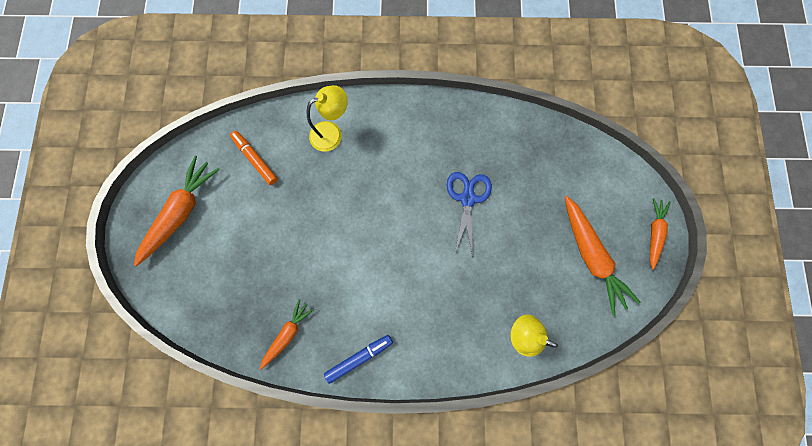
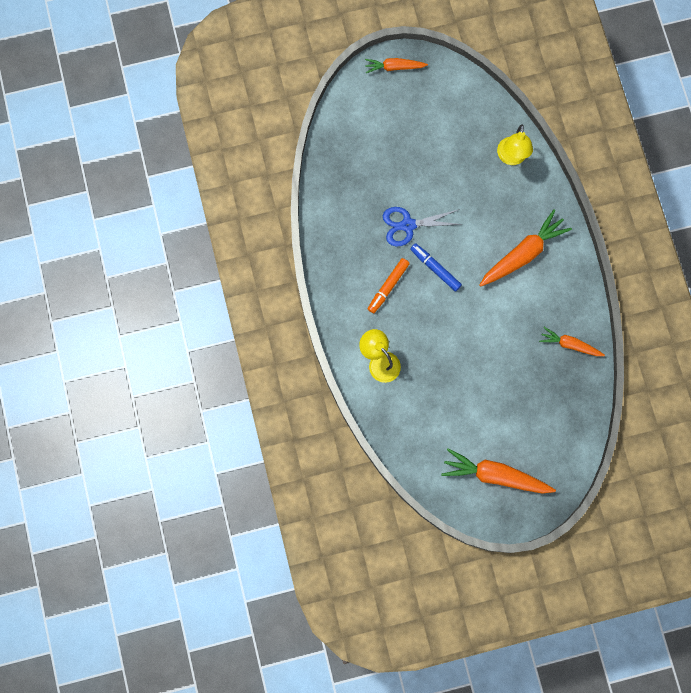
camera: 105 degrees left, 0 degrees up
(255, 159) = (425, 424): orange marker -> orange marker (388, 287)
(359, 357) = (570, 280): blue marker -> blue marker (435, 268)
(591, 256) = (429, 114): orange carrot -> orange carrot (523, 253)

